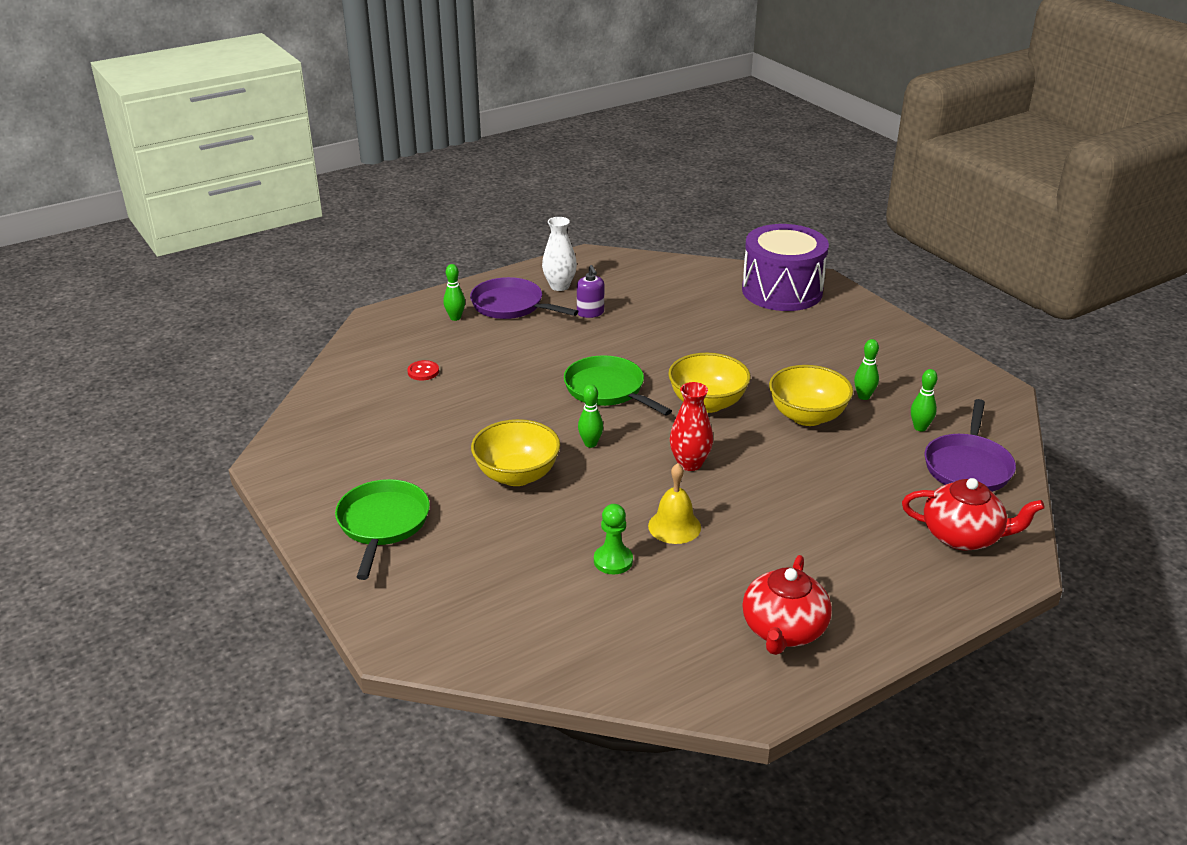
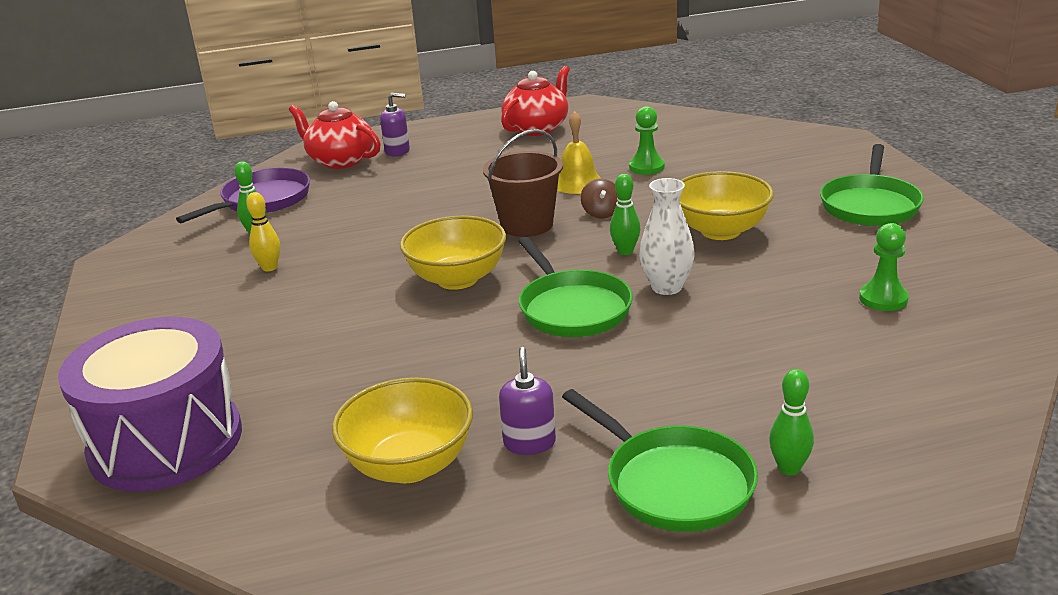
camera: 160 degrees left, 5 degrees down
(390, 422) = (883, 299): none -> green pawn
(423, 372) = (843, 365): red button -> none
(511, 305) = (673, 483): purple pan -> green pan
(559, 286) = (557, 522): white vase -> white vase (666, 287)
(630, 485) = (601, 213): none -> brown spinning top
(689, 463) = (527, 225): red vase -> brown bucket
(807, 416) = (358, 254): yellow bowl -> yellow bowl (409, 465)
(863, 396) = (269, 268): green bowling pin -> yellow bowling pin
(916, 561) = (397, 151): none -> purple soap dispenser

